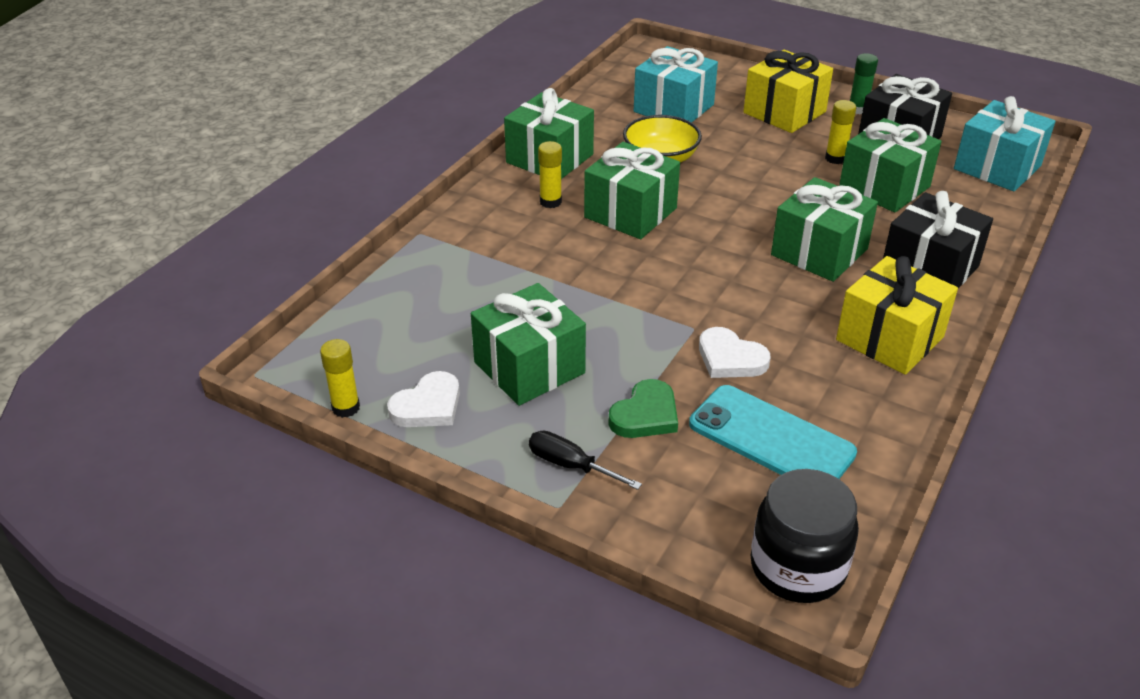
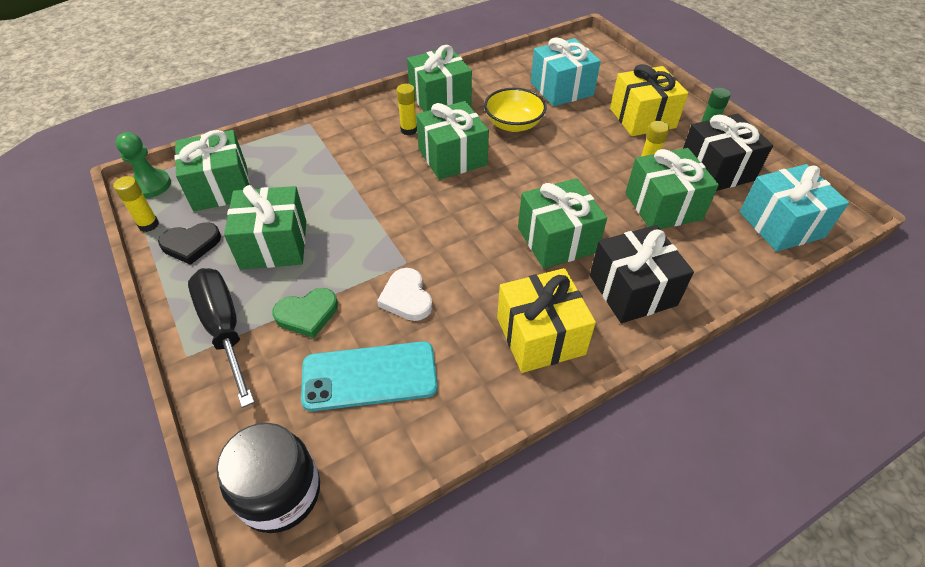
camera: 30 degrees right, 10 degrees up
(293, 367) = (151, 185): none -> green pawn
(390, 337) = (220, 187): none -> green gift
(428, 406) = (191, 244): white heart -> black heart
(570, 465) = (224, 329): black screwdriver -> black screwdriver, size x1.78
(771, 438) = (369, 376): turquoise phone -> turquoise phone turned 75 degrees counterclockwise

